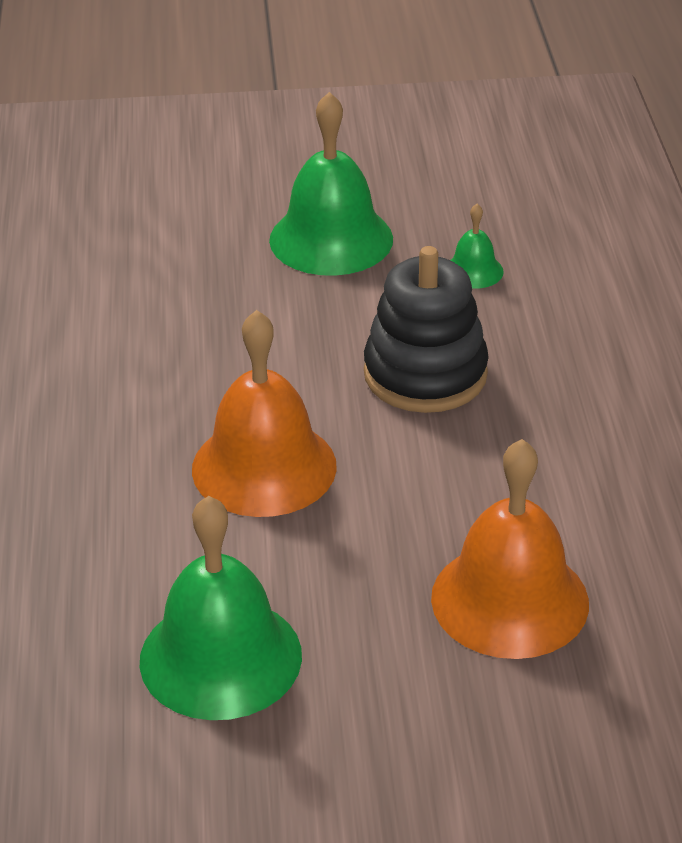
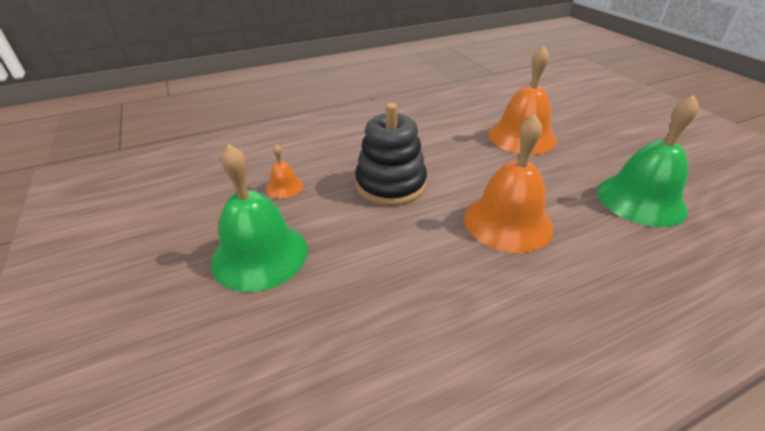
camera: 110 degrees left, 0 degrees up
(473, 271) = (284, 187): green bell -> orange bell

